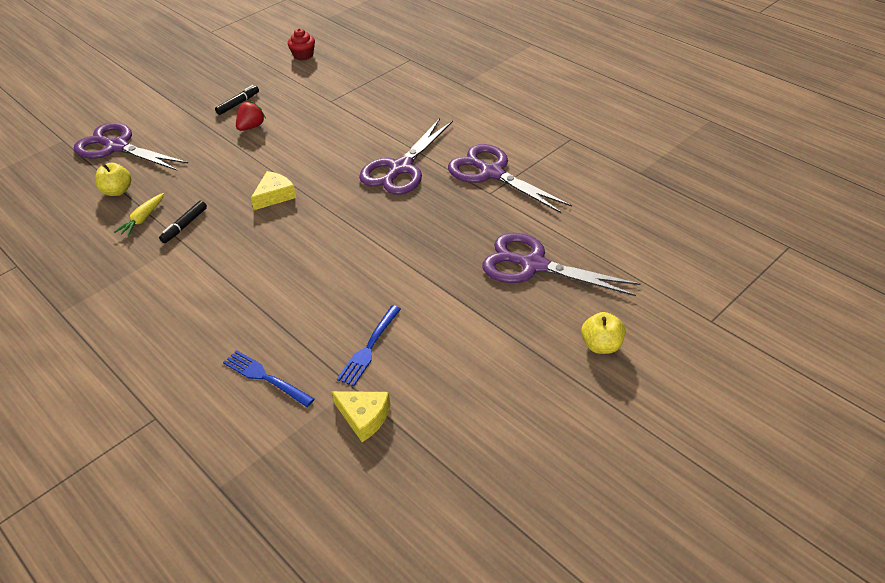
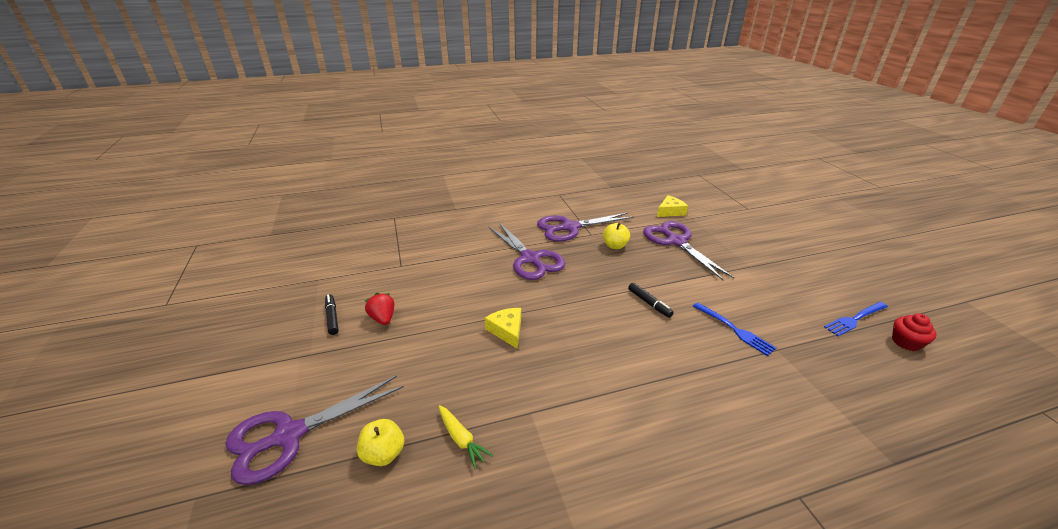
camera: 65 degrees left, 10 degrees down
(184, 226) = (502, 404): black marker -> black marker (649, 303)
(265, 377) = (756, 397): blue fork -> blue fork (855, 319)
(303, 55) = (309, 261): red cupcake -> red cupcake (906, 342)
(364, 417) = (811, 352): yellow cheese -> yellow cheese (670, 211)
(533, 265) = (676, 241): purple scissors -> purple scissors turned 105 degrees clockwise
(601, 345) = (758, 242): yellow apple -> yellow apple (615, 246)

